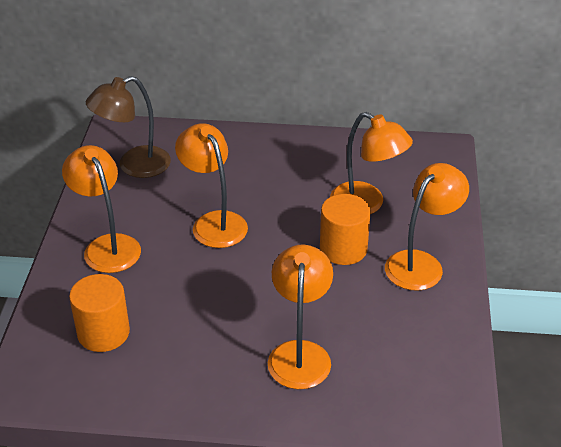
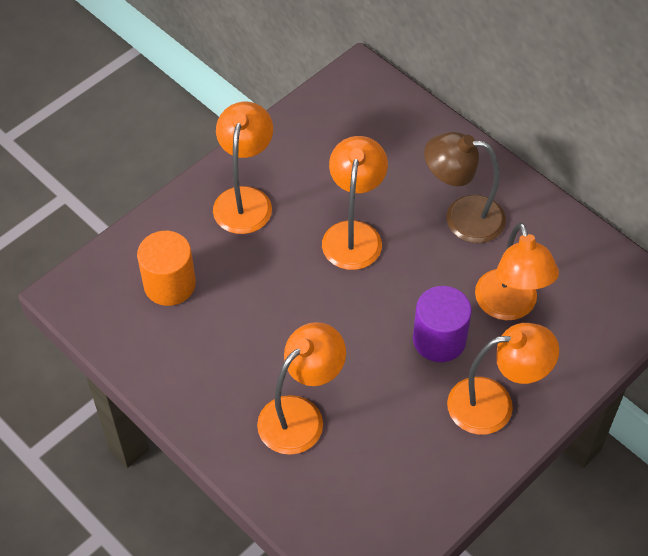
camera: 40 degrees right, 15 degrees up
(134, 166) = (341, 126): brown lamp -> brown lamp (462, 217)
(343, 249) = (439, 339): orange cylinder -> purple cylinder

